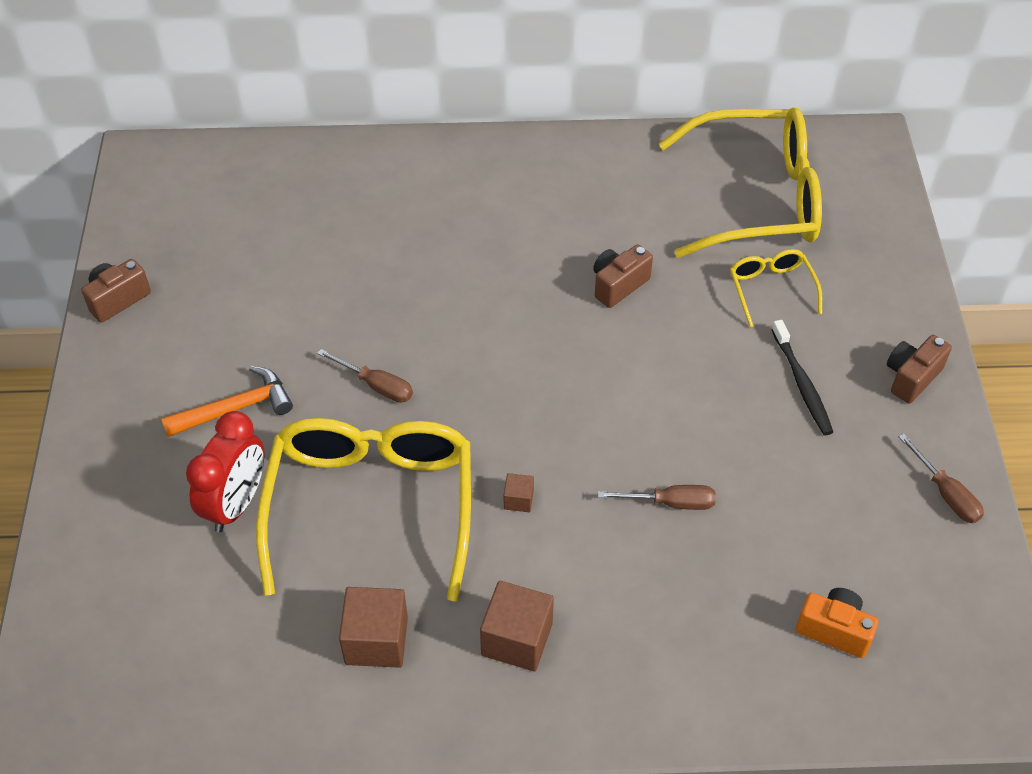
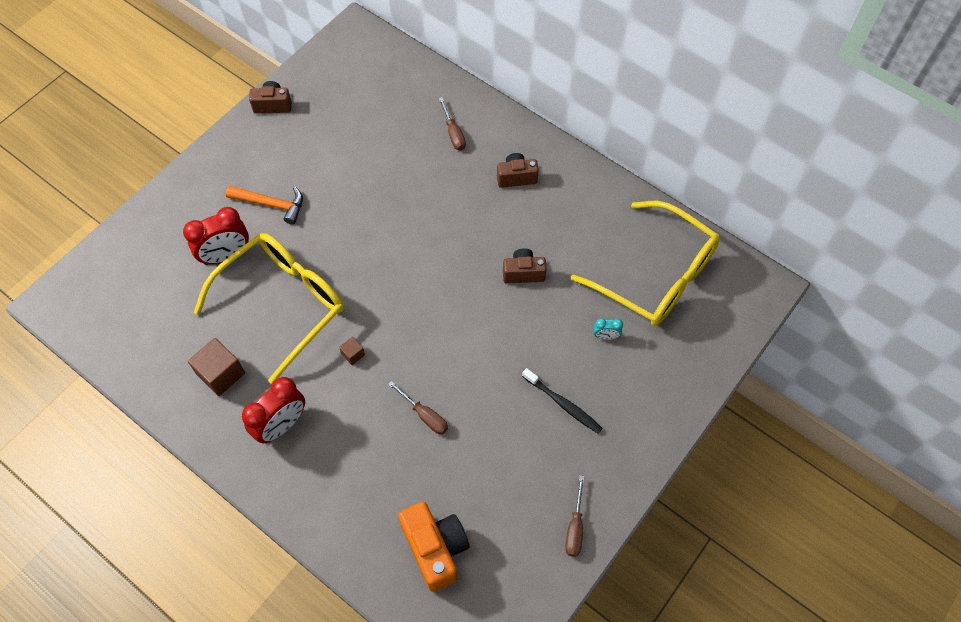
camera: 40 degrees right, 10 degrees up
(376, 385) = (346, 240): brown screwdriver -> brown screwdriver (453, 133)
(517, 639) = (282, 425): brown cube -> red clock
(771, 289) = (605, 336): yellow glasses -> turquoise clock
(802, 384) = (563, 404): black toothbrush -> black toothbrush turned 75 degrees counterclockwise
(834, 630) = (435, 549): orange camera -> orange camera, size x1.62
(911, 377) = (629, 448): brown camera -> brown camera (516, 177)

